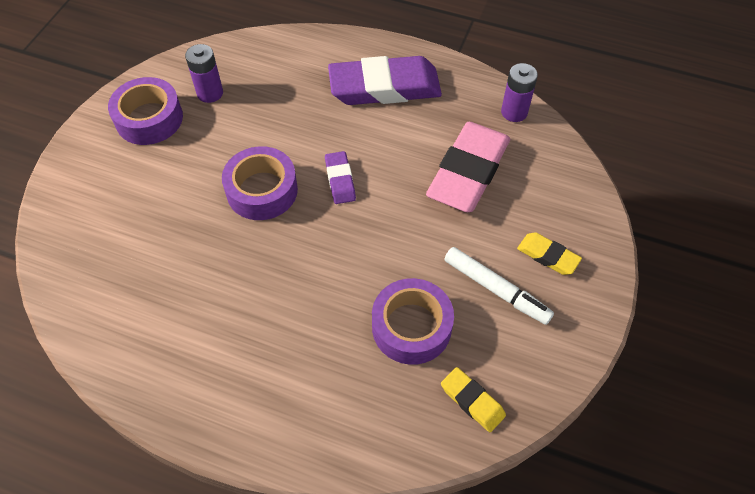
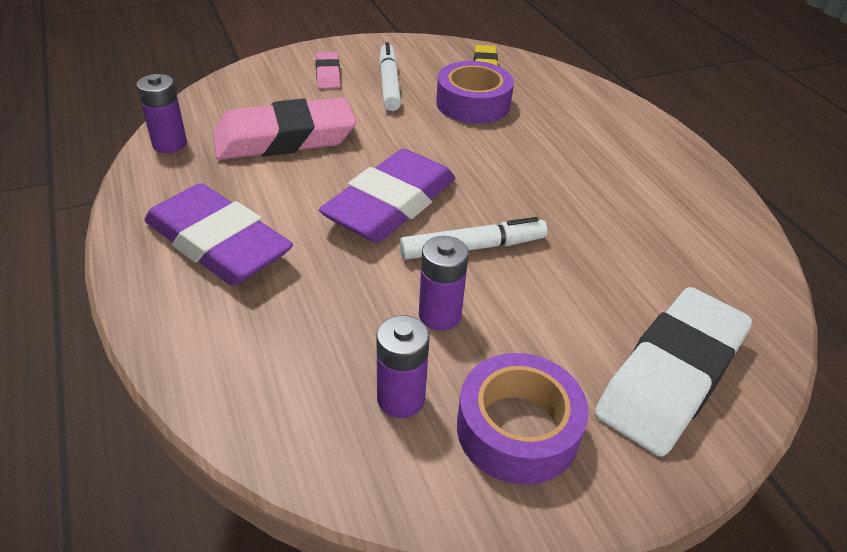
camera: 135 degrees left, 15 degrees down
(94, 197) = (671, 376): none -> white eraser
(235, 139) = (440, 315): none -> purple battery
(262, 190) = (473, 247): purple tape -> white marker
(340, 180) = (391, 204): purple eraser -> purple eraser, size x2.12
(548, 256) = (328, 74): yellow eraser -> pink eraser

